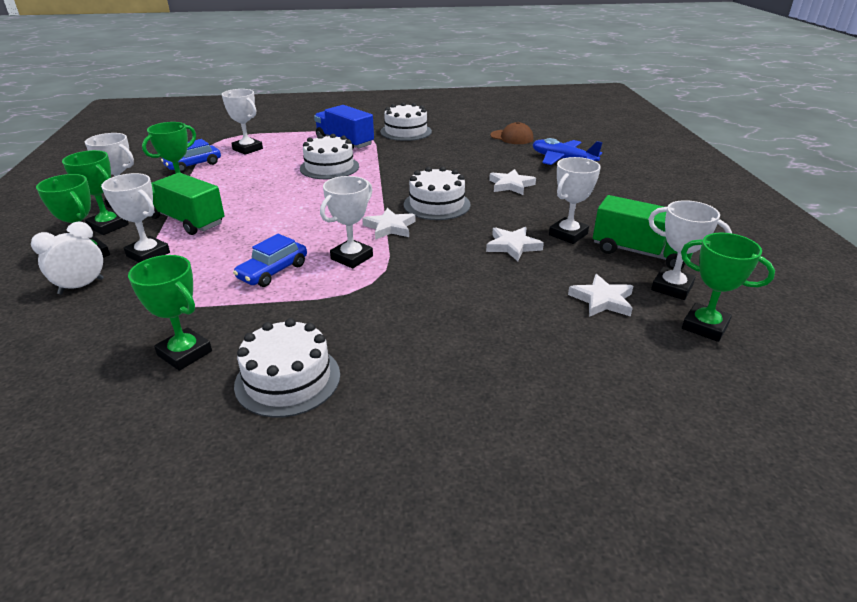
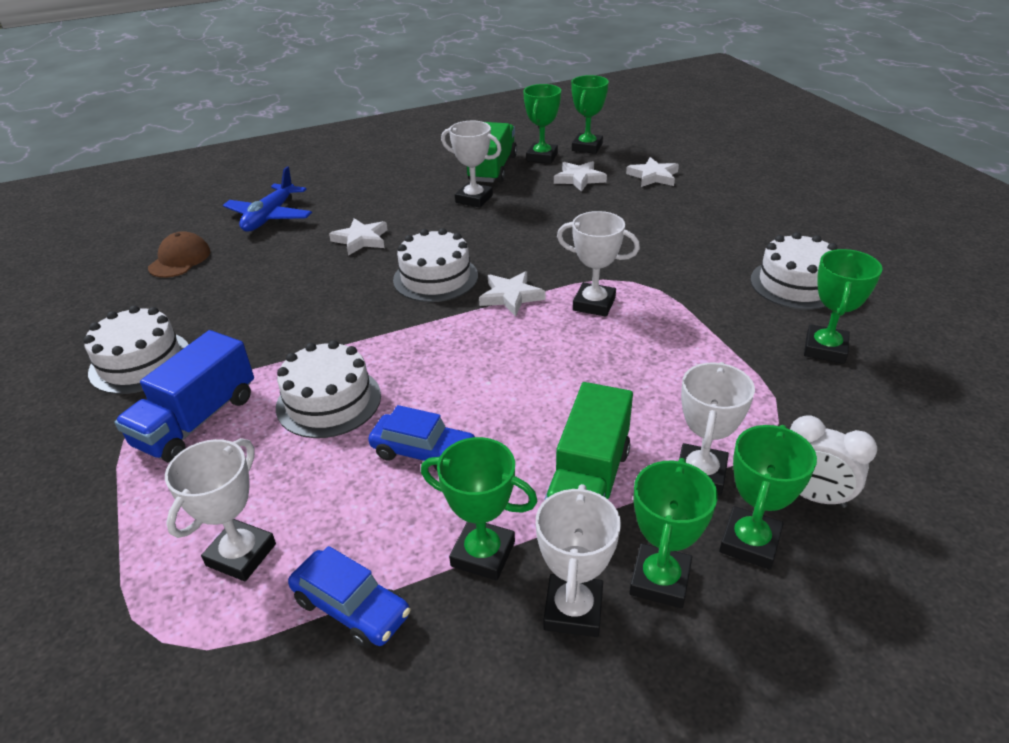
camera: 105 degrees left, 5 degrees up
(273, 271) = (658, 347): blue car -> blue car (424, 452)
(512, 246) = (513, 222): white star -> white star (653, 176)
(672, 287) = (542, 157): white trophy -> green trophy

